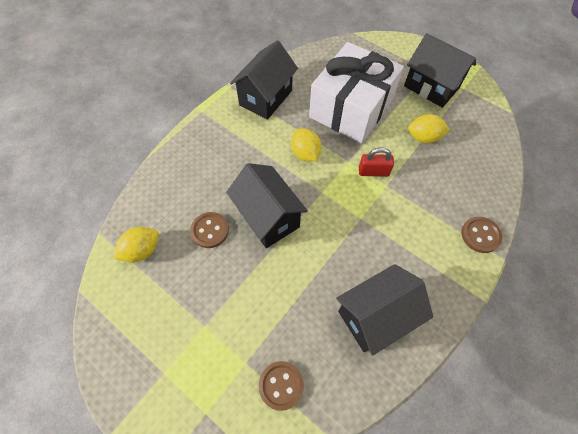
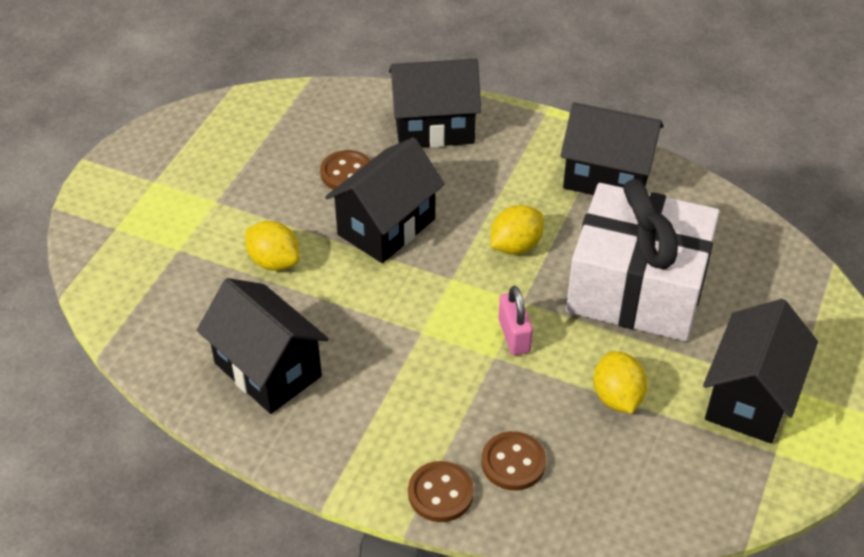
camera: 75 degrees right, 15 degrees down
(142, 250) = (299, 119): yellow lemon -> yellow lemon (274, 261)
(188, 170) = (434, 127): none -> black house
(281, 385) = (158, 287): brown button -> brown button (513, 462)
(373, 172) = (514, 335): red padlock -> pink padlock

